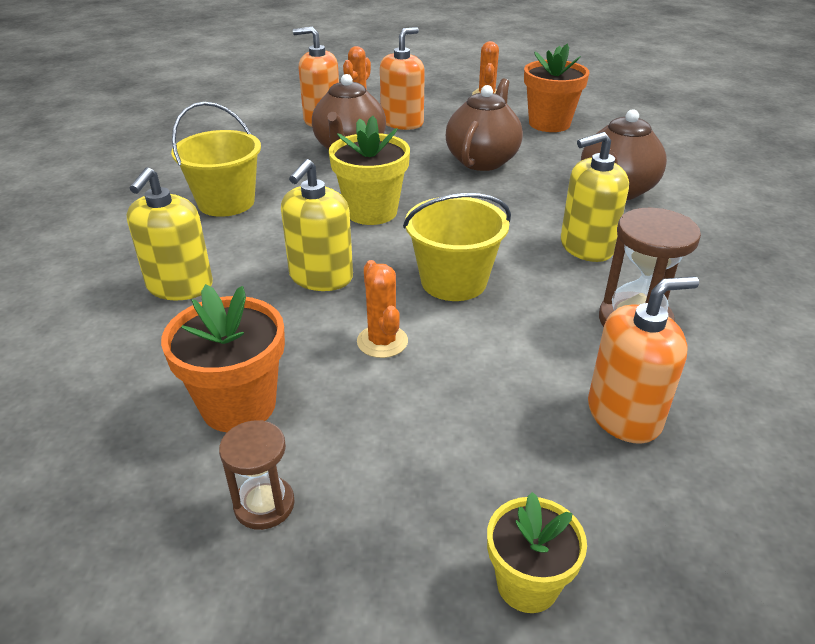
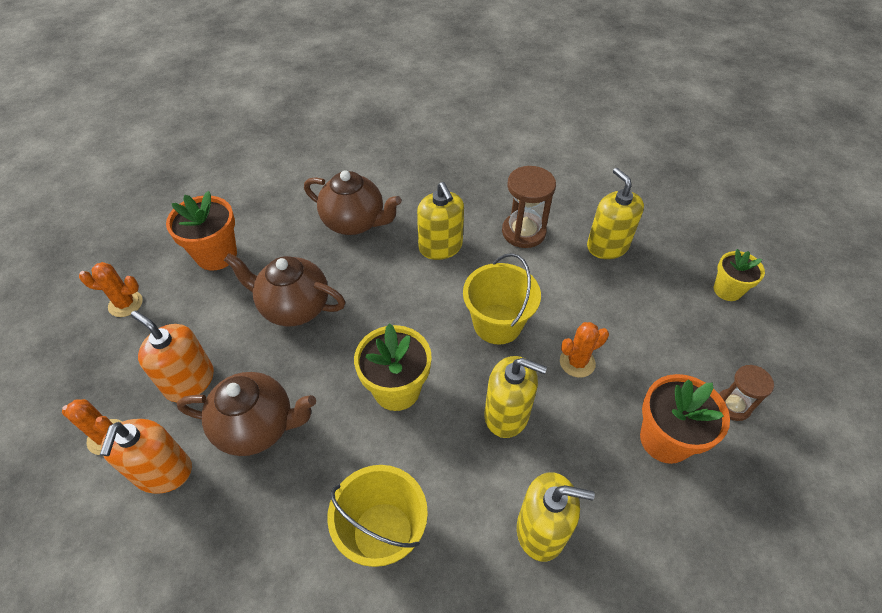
camera: 95 degrees left, 15 degrees up
(624, 415) = (607, 246): orange soap dispenser -> yellow soap dispenser

